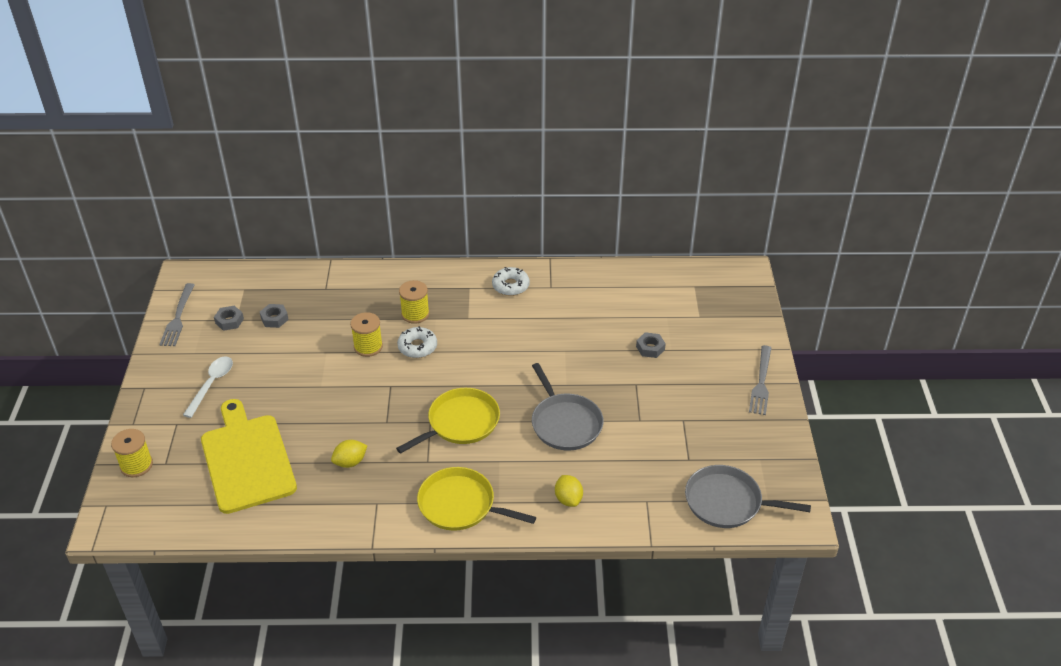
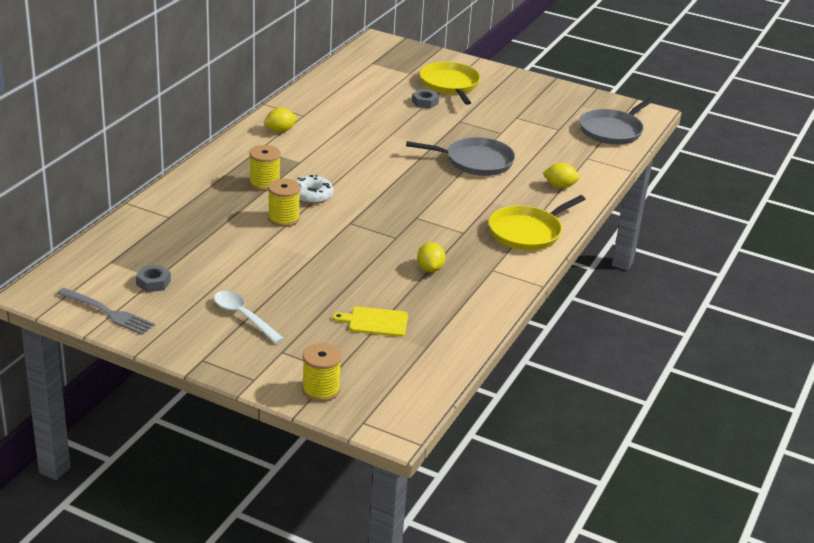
camera: 65 degrees left, 10 degrees down
(247, 459) = (375, 322): yellow cutting board -> yellow cutting board, size x0.47
(274, 319) = (182, 256): grey nut -> none
(460, 423) = (431, 204): yellow pan -> yellow pan (450, 85)
(510, 286) = (280, 131): white donut -> yellow lemon
(761, 383) = (506, 78): grey fork -> none

